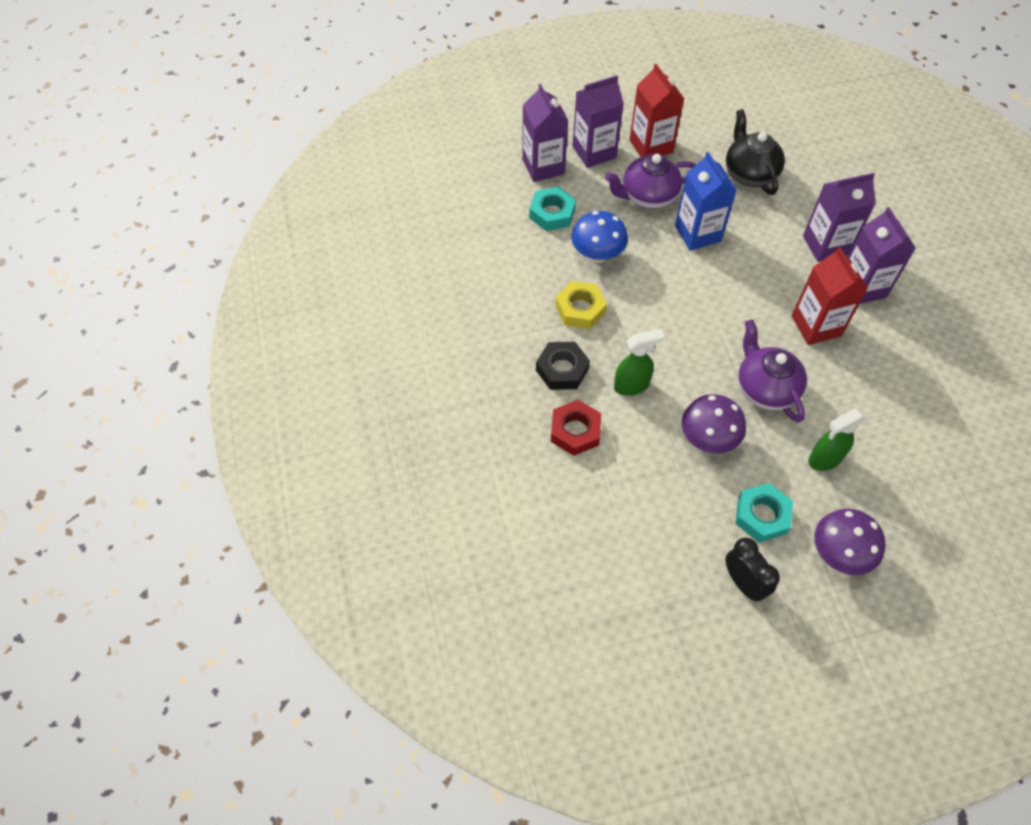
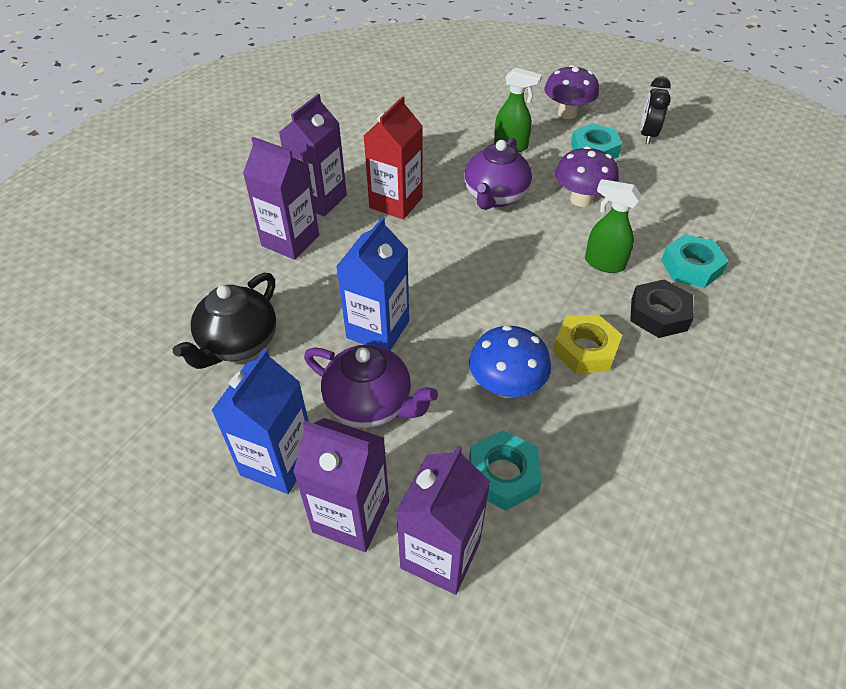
camera: 135 degrees left, 10 degrees down
(575, 431) = (691, 267): red nut -> turquoise nut
(651, 146) = (278, 462): red carton -> blue carton

